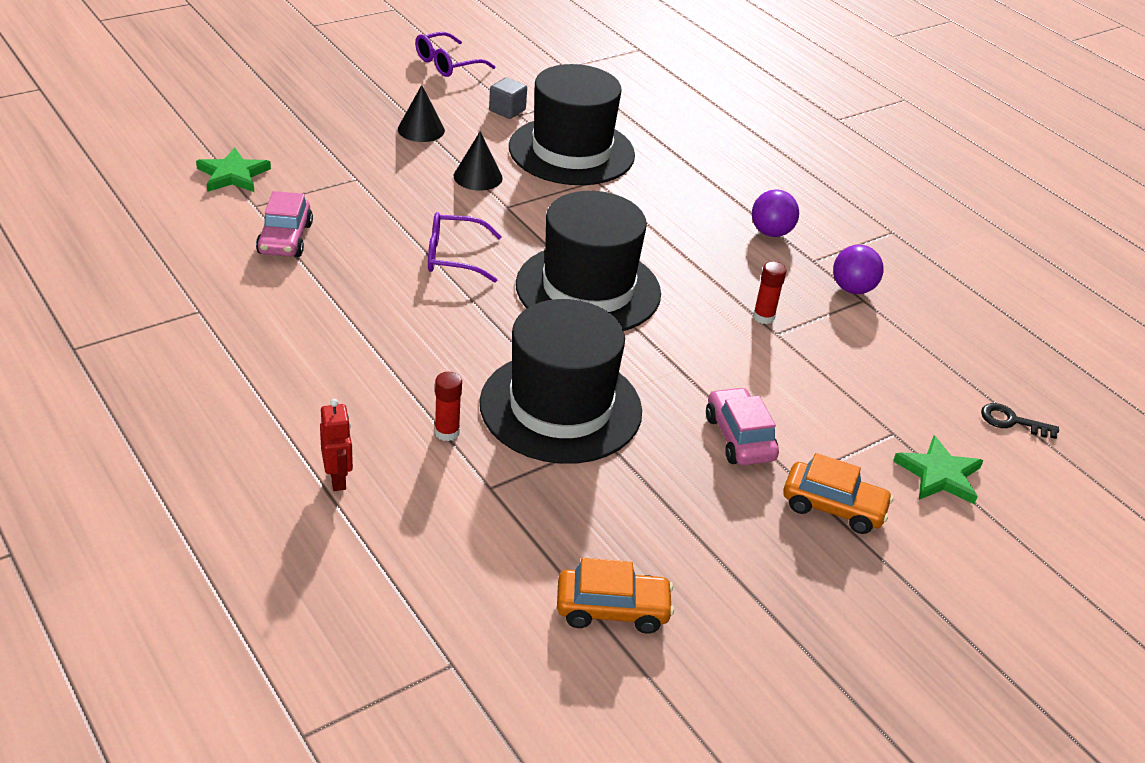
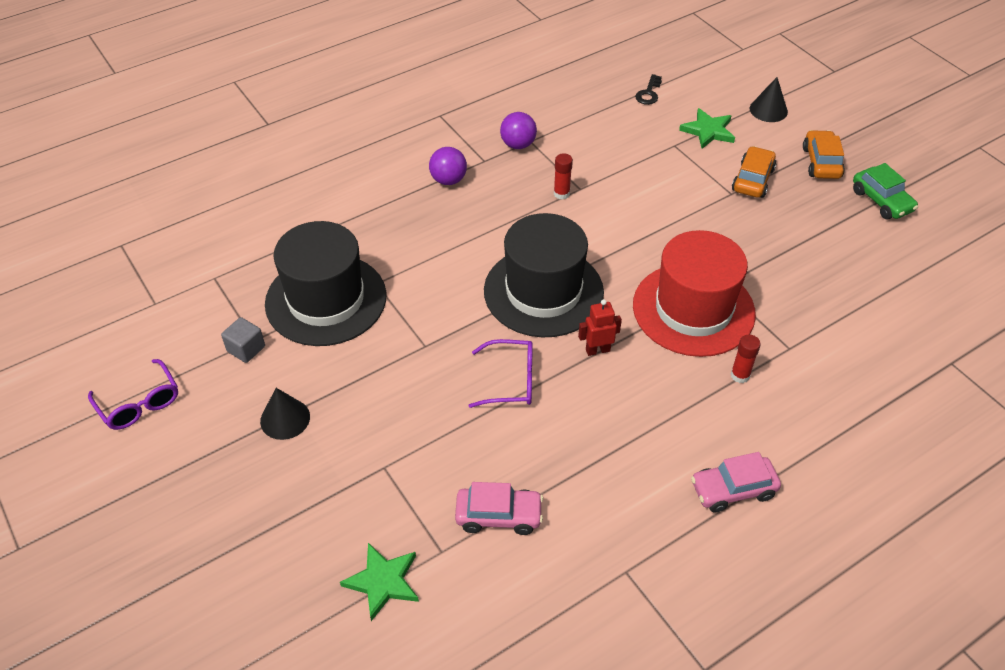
camera: 85 degrees left, 10 degrees up
(338, 479) = (810, 438): red robot -> red robot (597, 350)
(454, 257) = (510, 381): purple glasses -> purple glasses turned 90 degrees counterclockwise
(478, 177) = (375, 368): black cone -> black cone (768, 110)
(560, 407) = (693, 309): black hat -> red hat
(612, 609) = (876, 286): orange car -> orange car (821, 162)
(739, 438) = (700, 217): pink car -> pink car (733, 489)
(815, 663) = (881, 201): none -> green car

